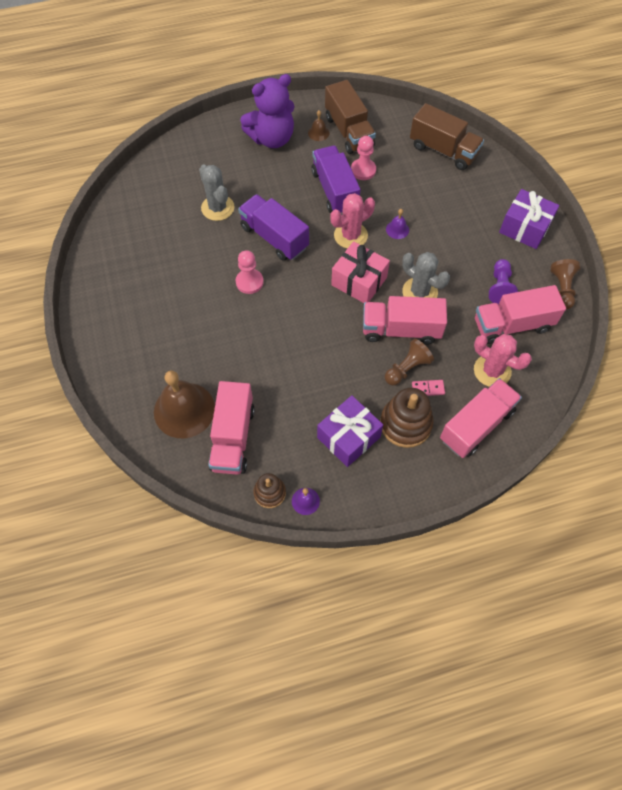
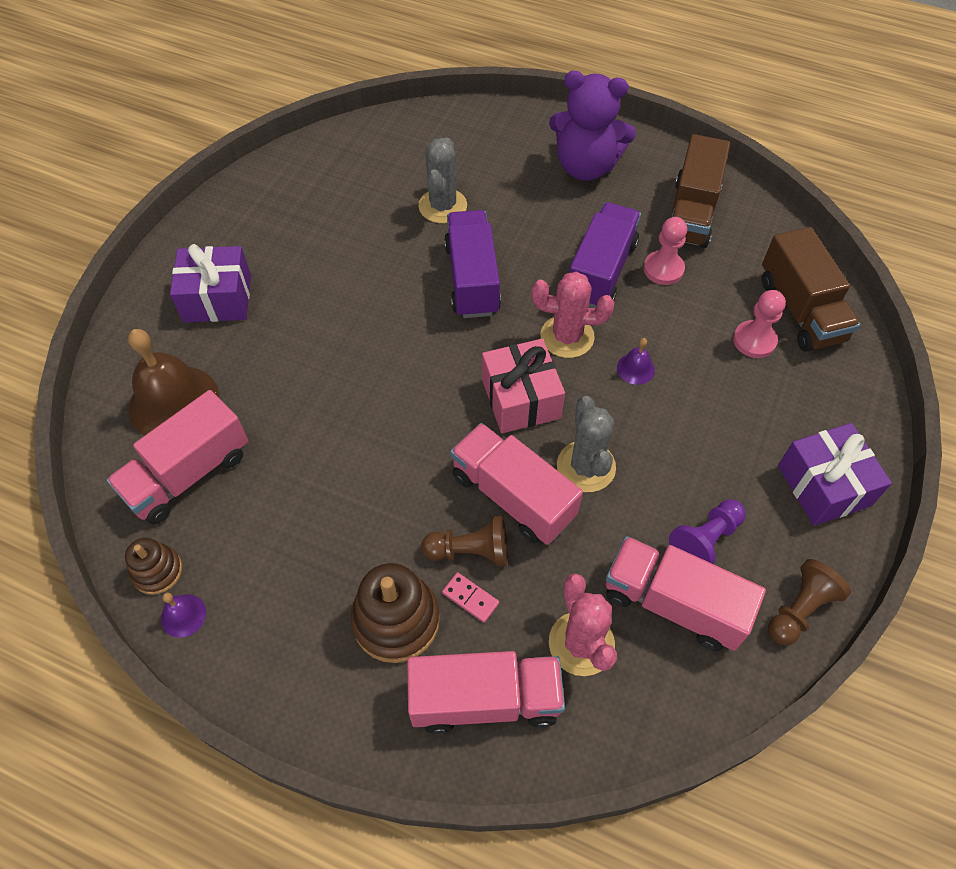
camera: 40 degrees right, 5 degrees down
(249, 282) = (391, 311): pink pawn -> pink pawn (754, 340)
(318, 133) = (650, 192): brown bell -> none
(348, 437) = (311, 580): purple gift -> purple gift (217, 298)

